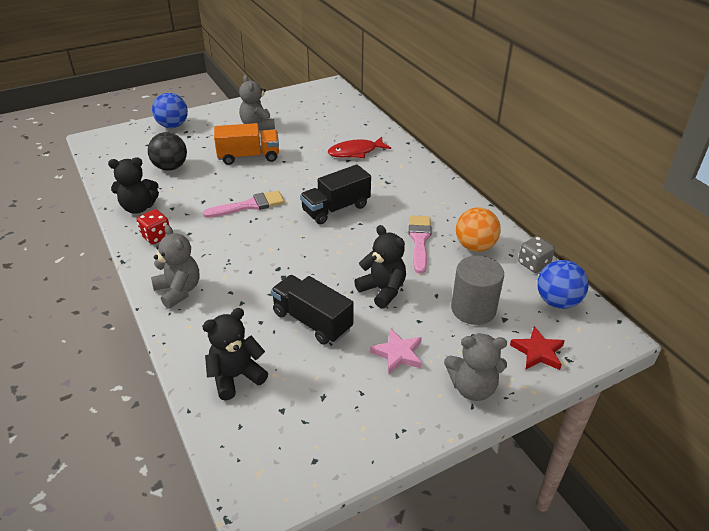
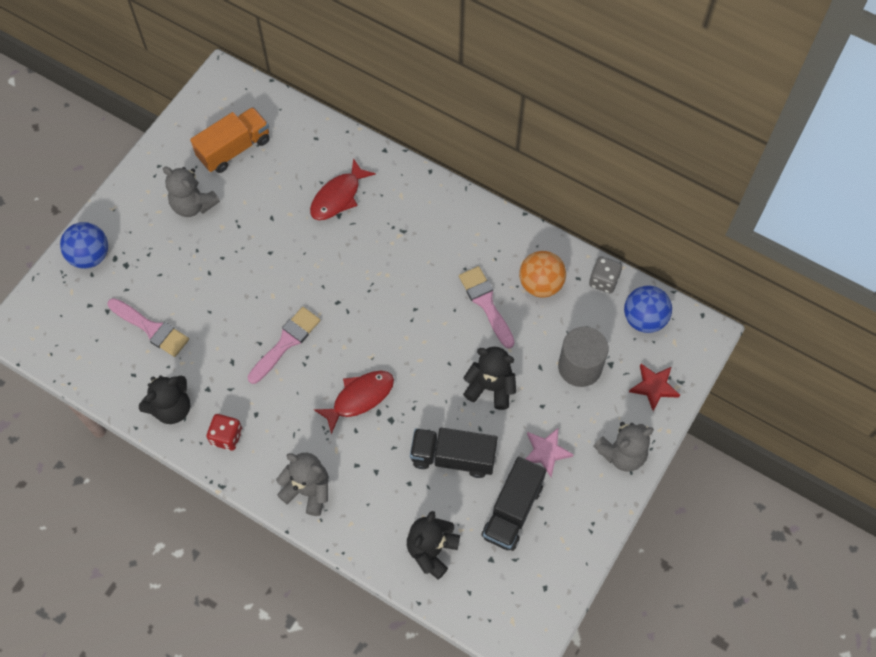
camera: 30 degrees left, 25 degrees up
(170, 167) = (151, 328): black ball -> pink brush
(248, 157) = (225, 265): orange truck -> orange truck (234, 149)
(271, 254) = (359, 398): none -> red fish
(336, 209) = (377, 300): black truck -> black truck (512, 511)

